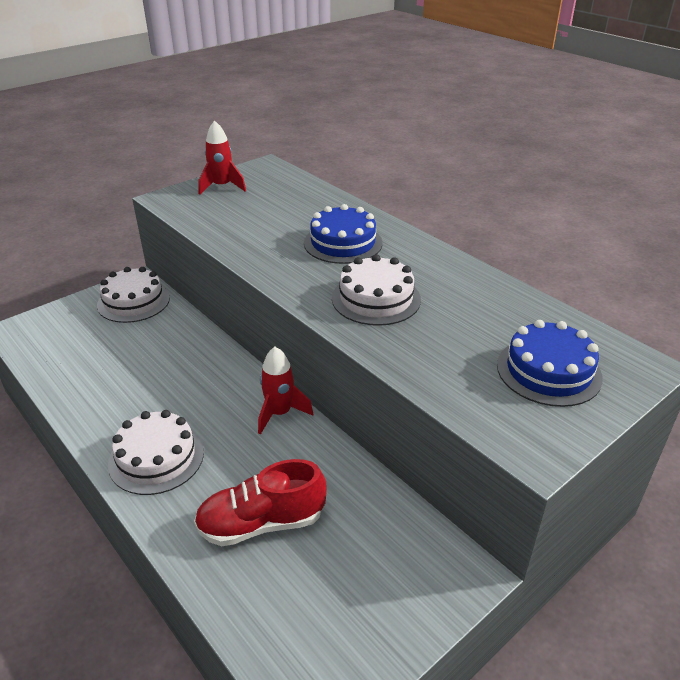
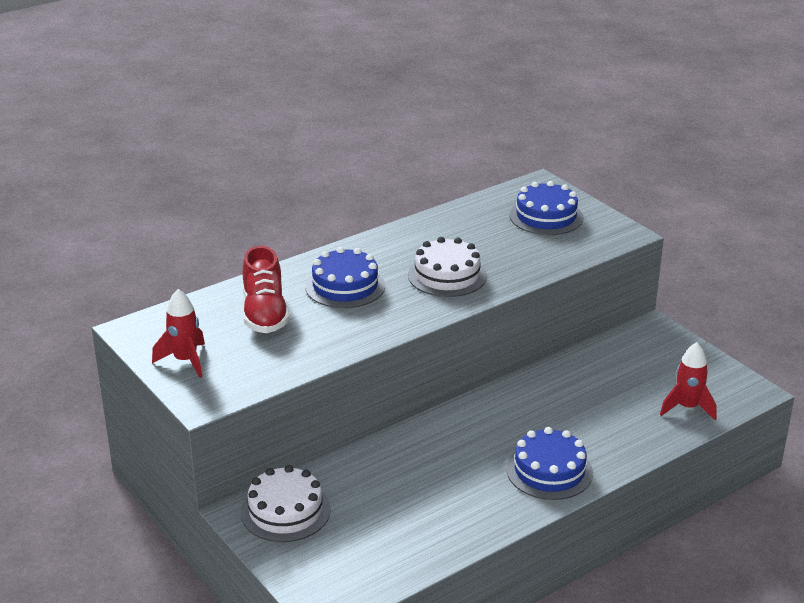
camera: 85 degrees left, 5 degrees down
(156, 457) = (549, 471): white cake -> blue cake
(261, 523) = (618, 412): red shoe -> red shoe (265, 314)
(280, 413) = (494, 402): red rocket -> red rocket (687, 408)

